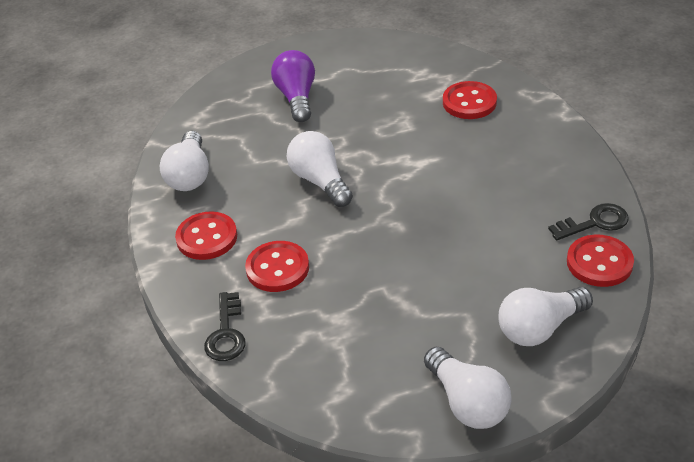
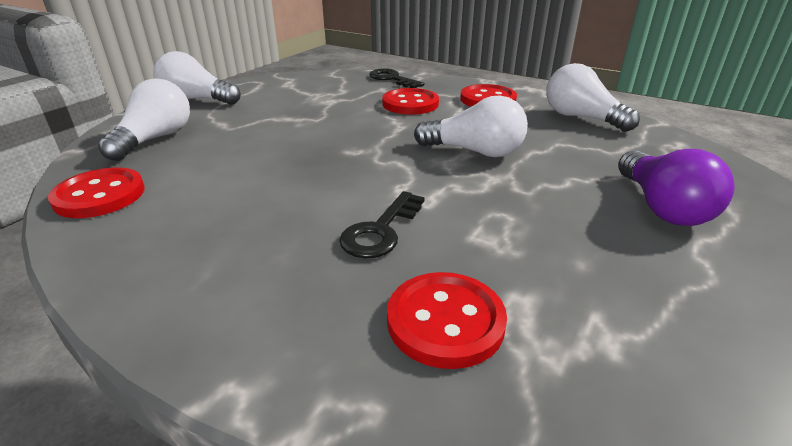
camera: 135 degrees right, 10 degrees down
(297, 98) = (661, 207): purple light bulb -> purple light bulb turned 45 degrees clockwise
(594, 223) = (114, 229): black key -> black key (381, 230)

